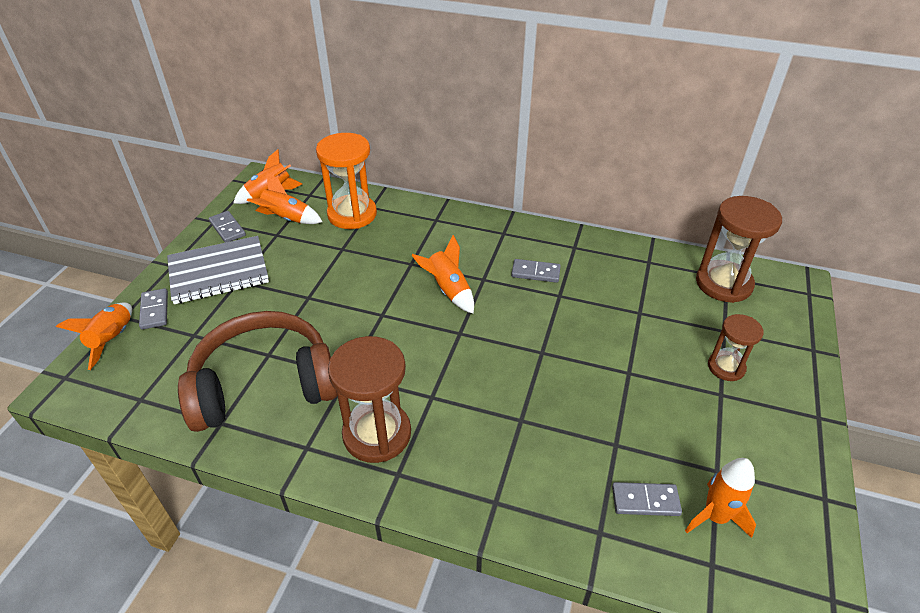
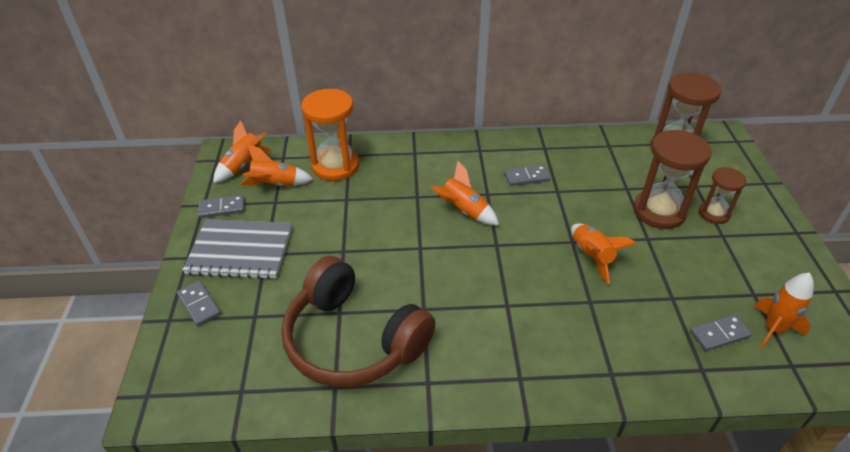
camera: 20 degrees left, 0 degrees up
(113, 339) = (173, 344): orange rocket -> orange rocket (591, 256)
(218, 272) = (240, 251): grey notebook -> grey notebook turned 45 degrees clockwise
(227, 228) = (222, 208): grey domino -> grey domino turned 45 degrees counterclockwise
(264, 384) = (353, 340): brown headphones -> brown headphones turned 105 degrees counterclockwise
(377, 434) = (481, 351): brown hourglass -> brown hourglass (659, 211)

